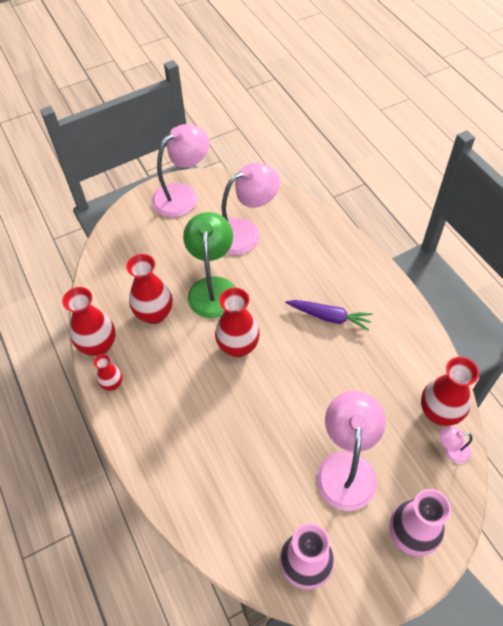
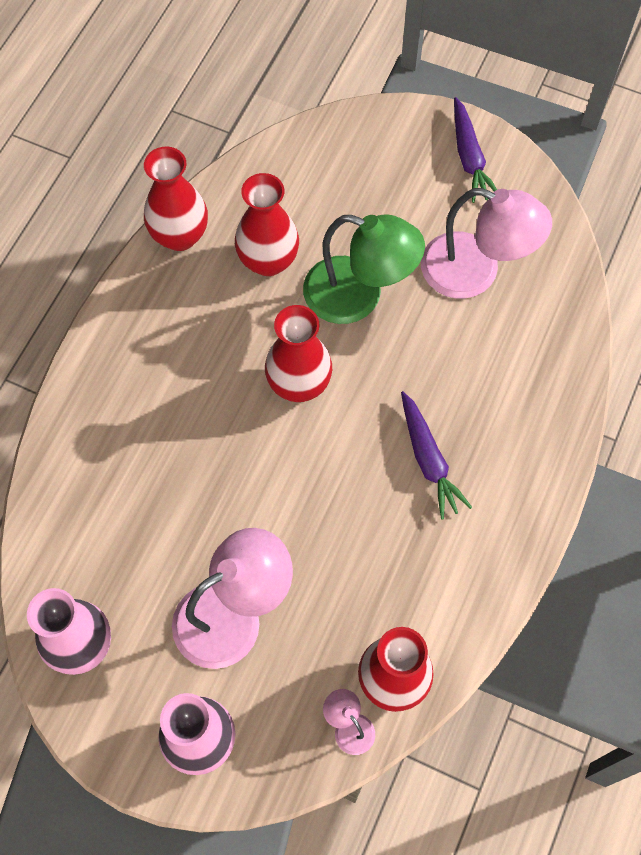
camera: 50 degrees right, 10 degrees up
(112, 384) = (144, 288): red vase -> none
(183, 195) = (469, 157): pink lamp -> purple carrot
(213, 288) = (358, 296): green lamp -> green lamp turned 60 degrees clockwise

